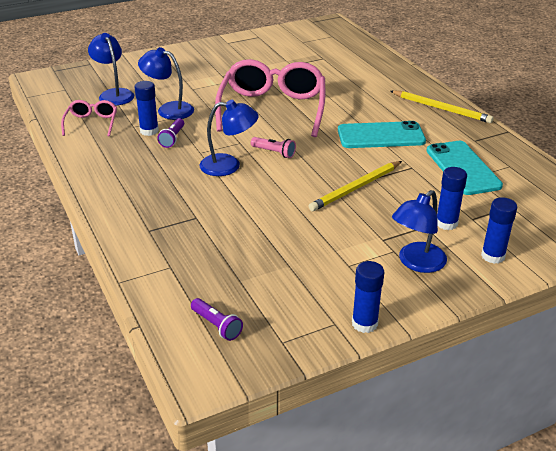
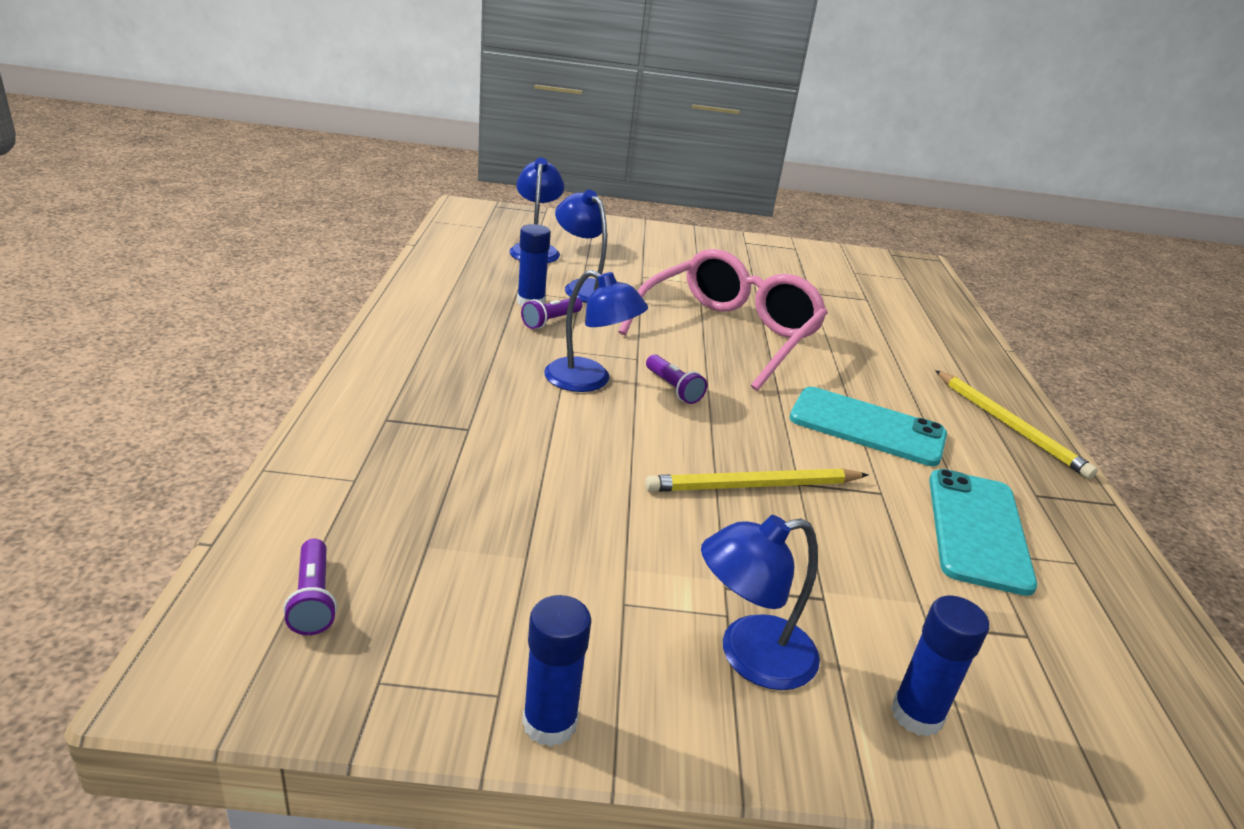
camera: 25 degrees right, 5 degrees down
(91, 123) = (470, 270): pink glasses -> none
(274, 152) = (673, 388): pink flashlight -> purple flashlight
(446, 223) = (869, 610): blue glue stick -> none

